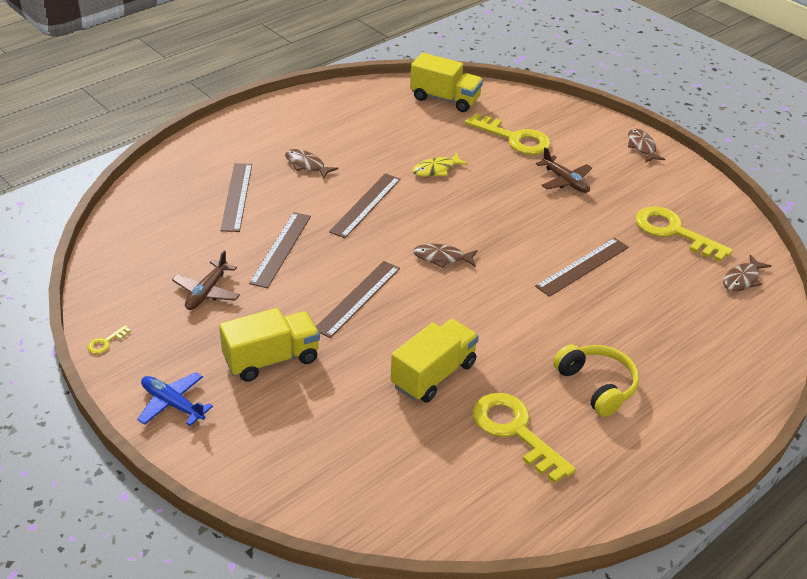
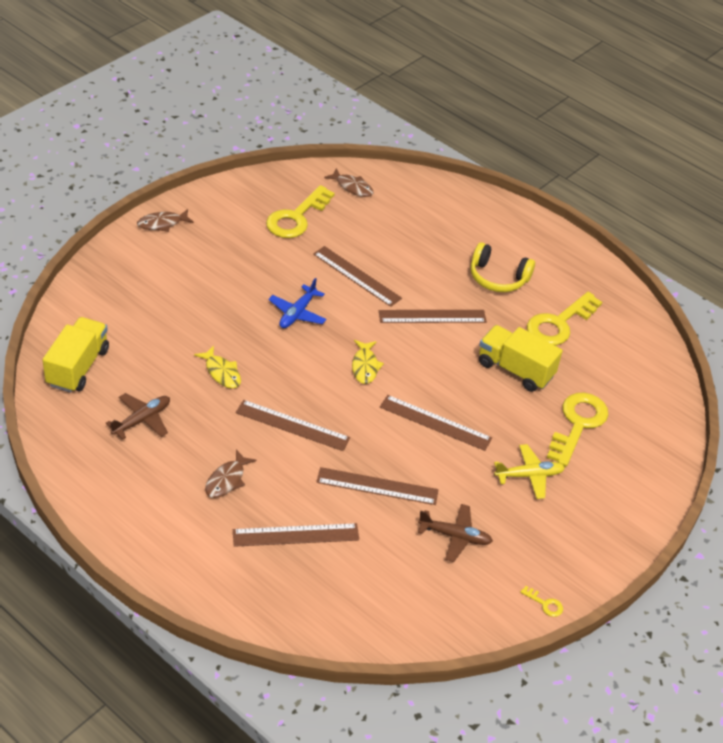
camera: 100 degrees left, 5 degrees up
(172, 404) = (602, 537): blue plane -> blue plane (297, 313)
(271, 359) = (529, 475): yellow truck -> yellow plane
(442, 258) = (365, 366): brown fish -> yellow fish
(514, 138) = (156, 312): yellow key -> yellow key (577, 424)
(521, 317) = (432, 316): none -> brown ruler
(565, 181) = (229, 279): brown plane -> brown plane (142, 420)
(597, 385) = (498, 278): yellow headphones -> yellow headphones turned 120 degrees counterclockwise

